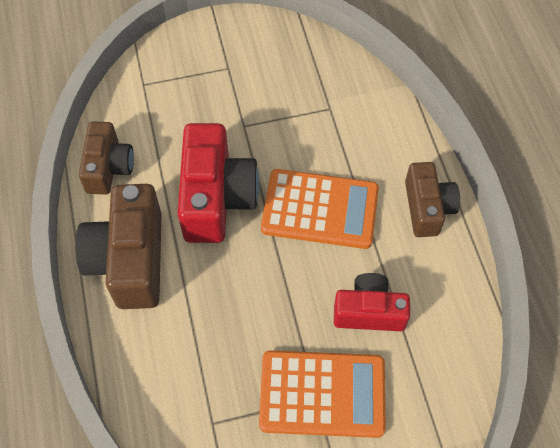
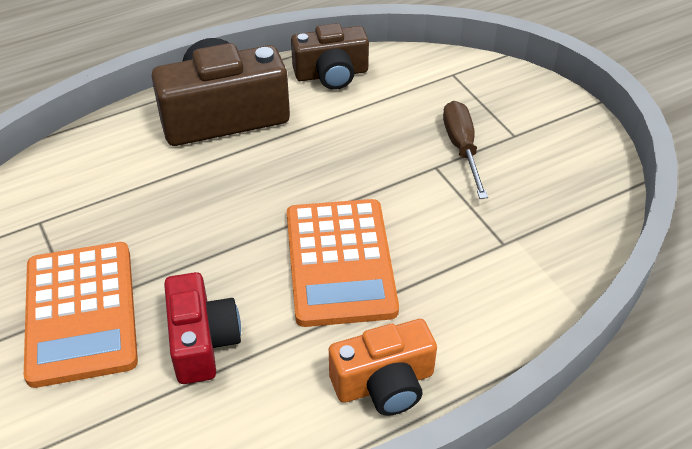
camera: 75 degrees right, 15 degrees down
(216, 197) = (323, 164): red camera -> none
(231, 103) = (462, 148): none -> brown screwdriver
(427, 208) = (384, 383): brown camera -> orange camera

